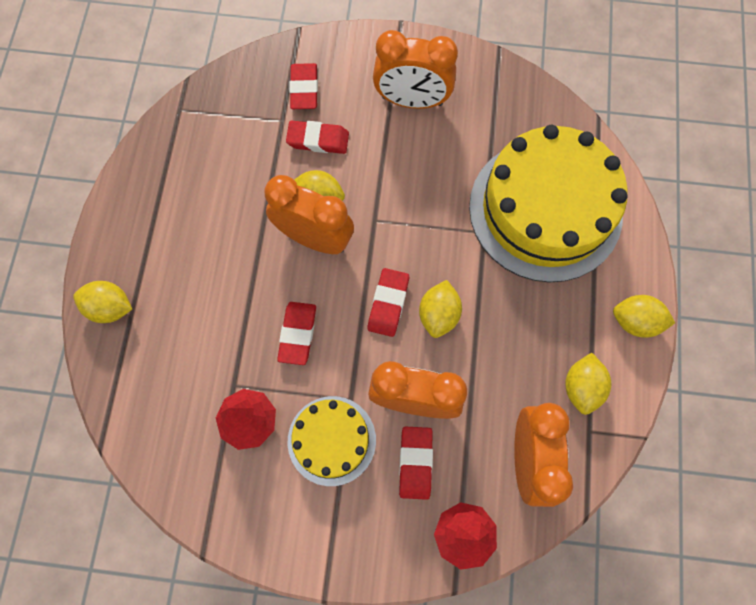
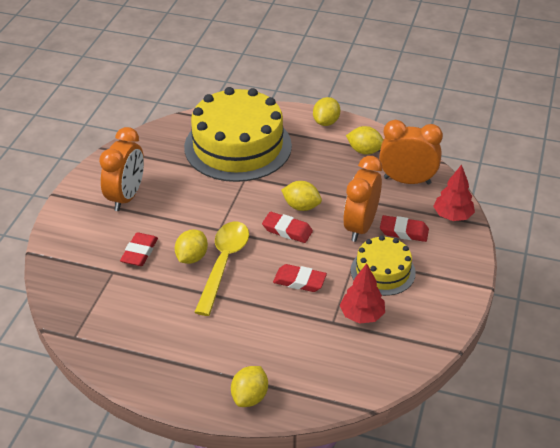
camera: 80 degrees left, 30 degrees down
(304, 89) = (89, 255): red eraser -> none
(314, 238) = (224, 263): orange clock -> yellow spoon

